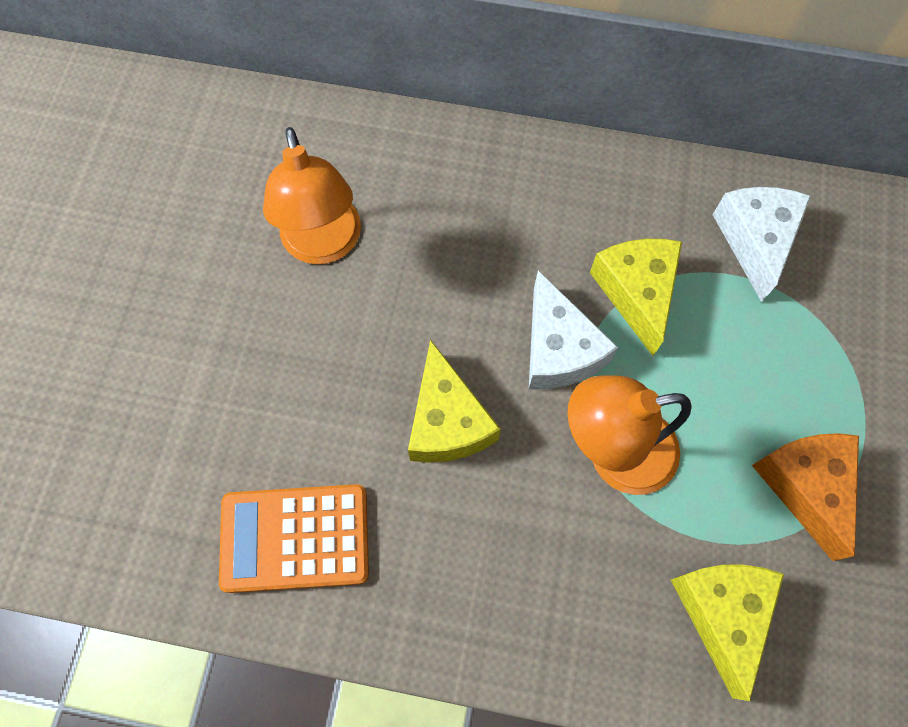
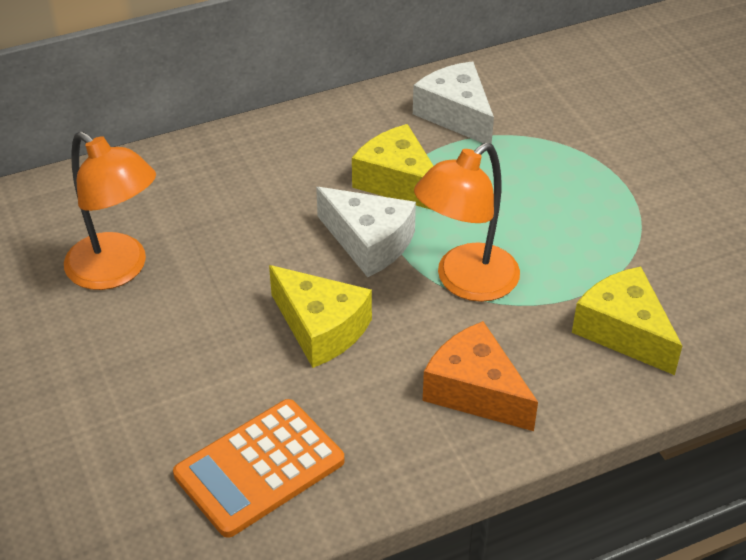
camera: 35 degrees left, 25 degrees down
(805, 486) = (613, 232): orange cheese -> orange cheese (475, 391)

